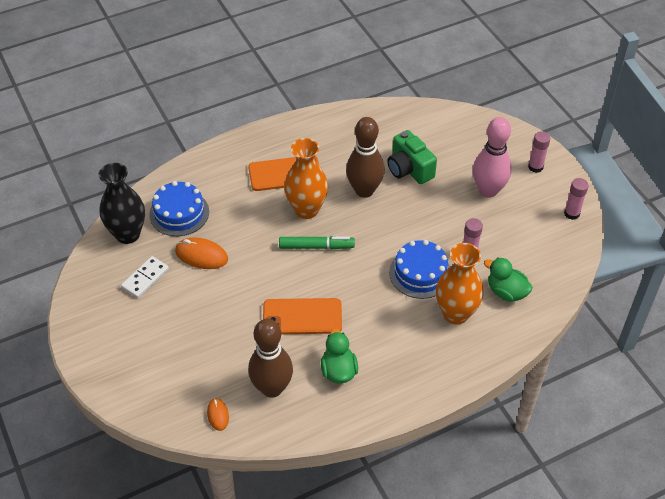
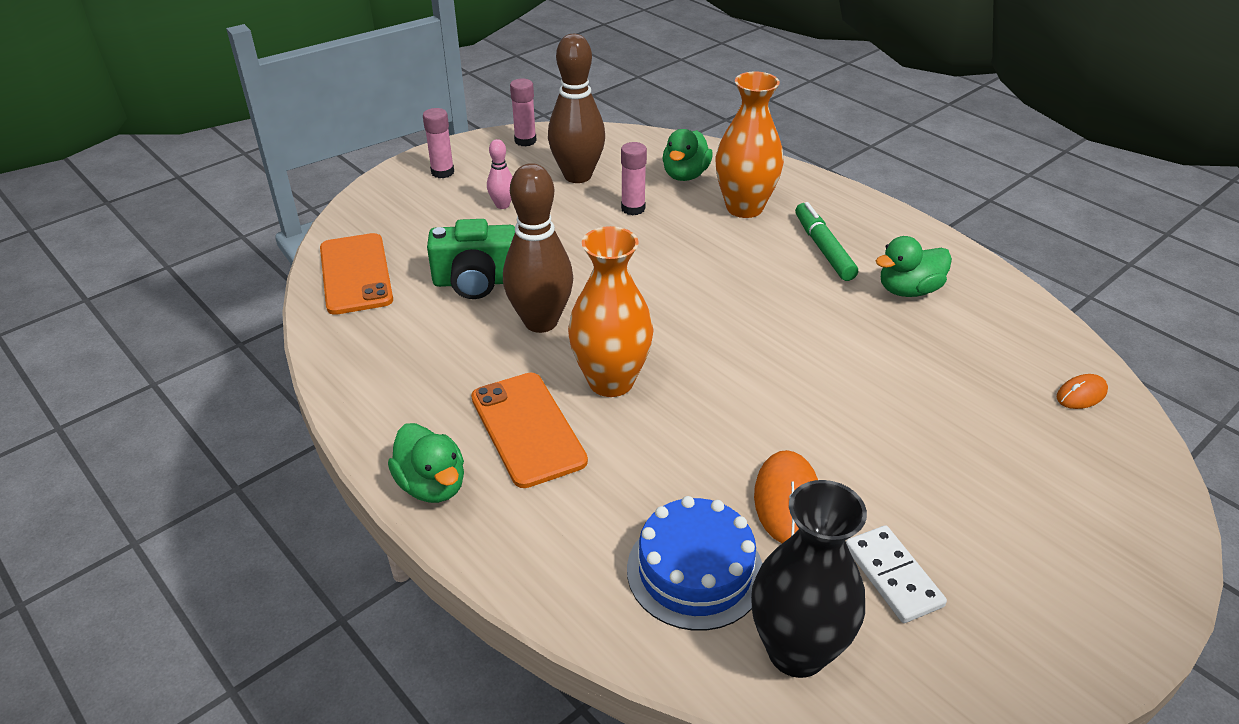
camera: 105 degrees left, 10 degrees down
(145, 278) = (893, 576): white domino -> white domino turned 45 degrees clockwise
(262, 138) = (432, 485): none -> green duck
(272, 388) = (988, 348): brown bowling pin -> brown bowling pin (577, 176)
(302, 317) = (841, 342): orange phone -> orange phone (356, 274)
(316, 246) = (690, 354): green marker -> green marker (823, 248)
(409, 169) = (476, 282): green camera -> green camera turned 45 degrees clockwise
(420, 273) = (690, 244): blue cake -> none
(488, 190) = (502, 205): pink bowling pin -> pink bowling pin, size x0.48

